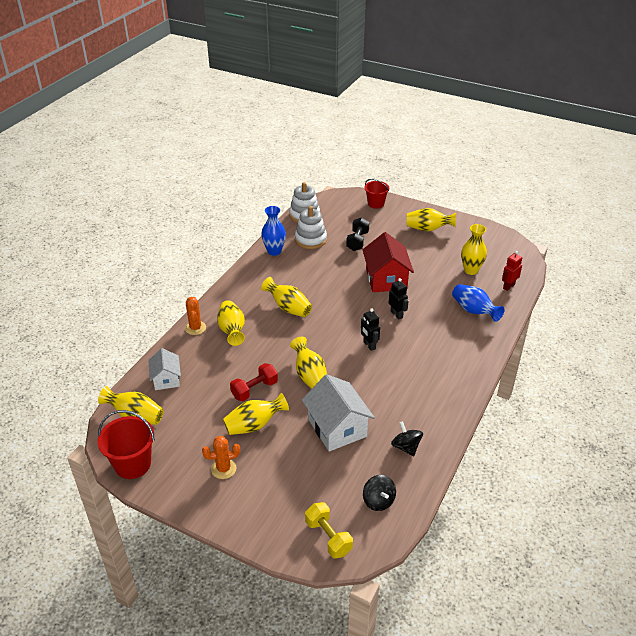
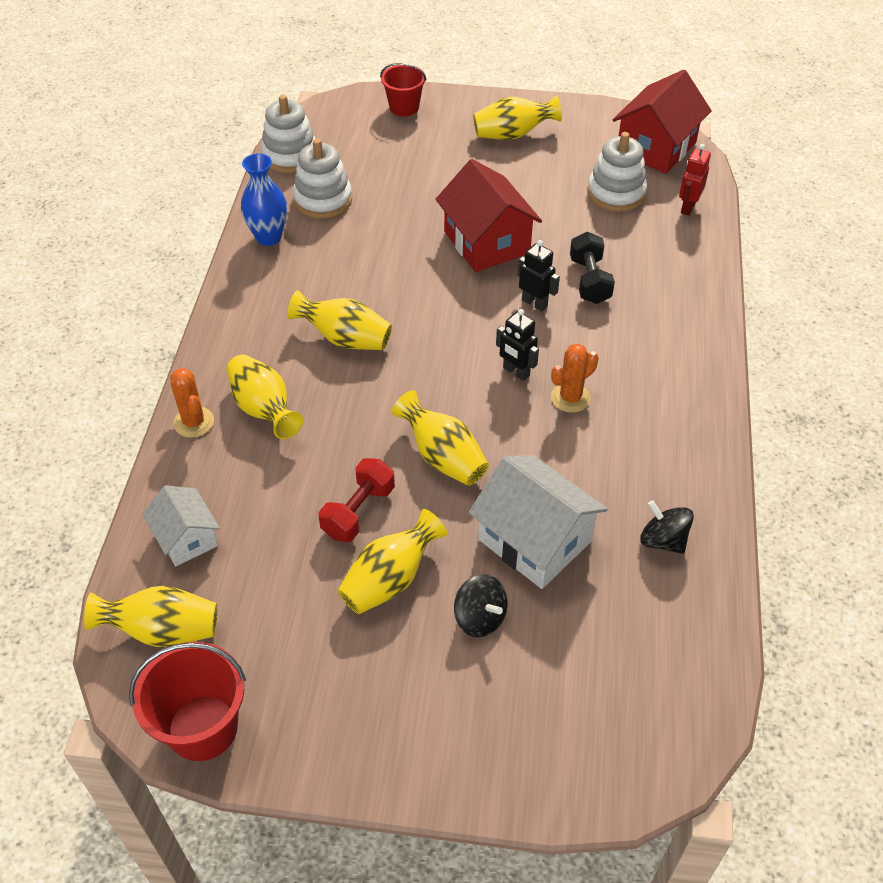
camera: 20 degrees left, 10 degrees up
(223, 469) = (375, 681): orange cactus -> orange cactus (570, 398)
(328, 537) = (616, 749): yellow dumbbell -> none
(357, 241) = (405, 184): black dumbbell -> black dumbbell (589, 280)
(378, 501) = (665, 653): black spinning top -> black spinning top (480, 617)
(471, 270) = (616, 193): yellow vase -> white stacking toy
(474, 311) = (655, 264): blue vase -> none
(506, 252) = (656, 147): none -> red house

